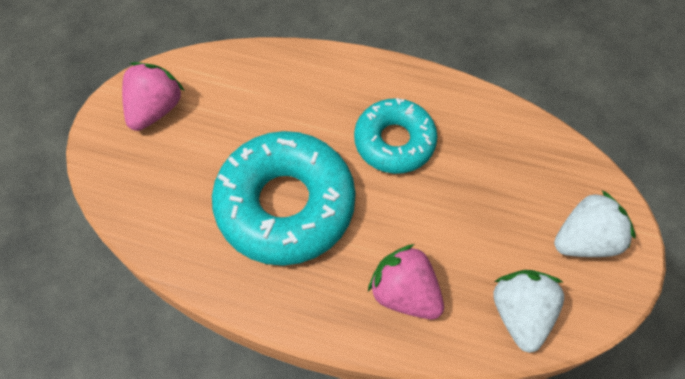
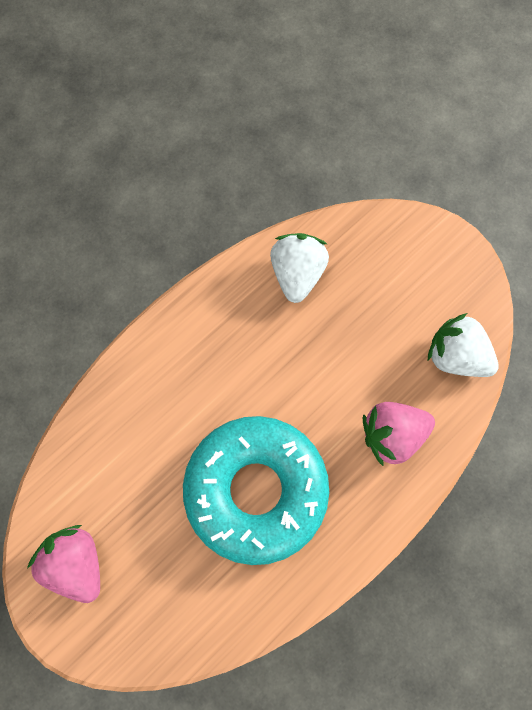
camera: 60 degrees left, 10 degrees up
(394, 141) = (249, 359): turquoise donut -> none
(585, 239) = (423, 268): white strawberry -> white strawberry (297, 274)

